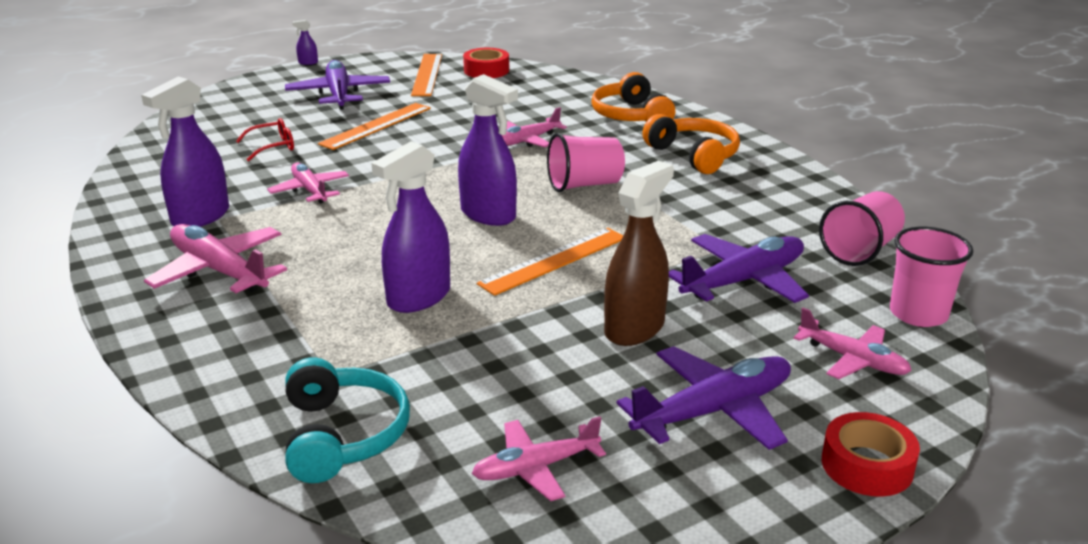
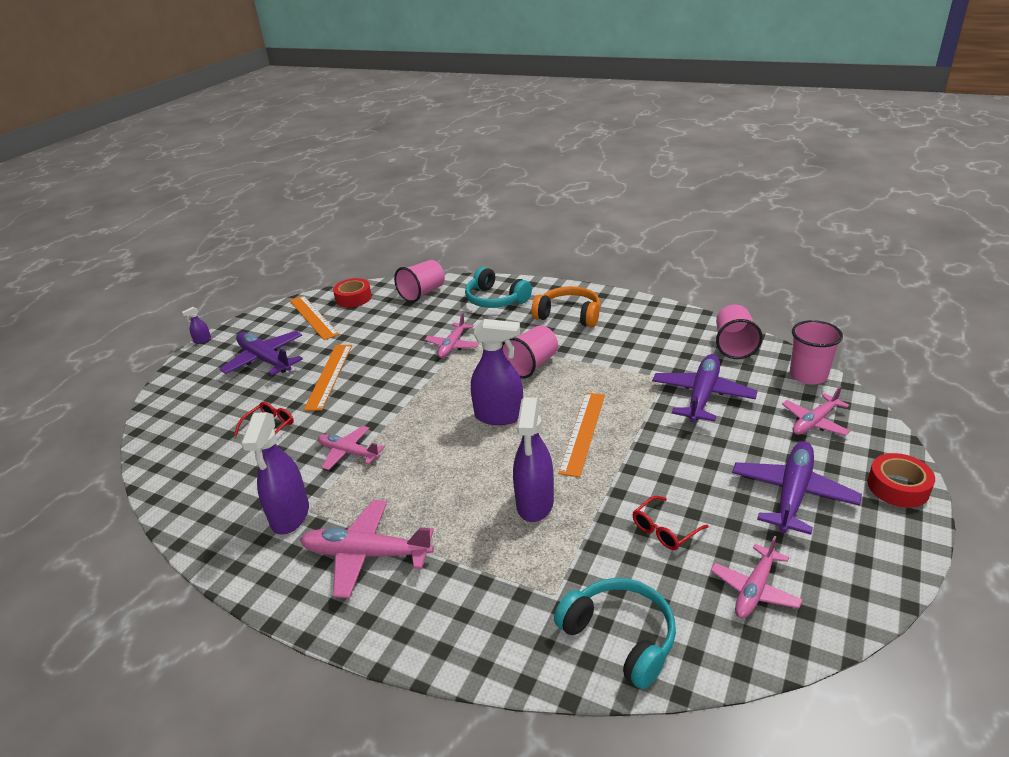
camera: 30 degrees left, 5 degrees up
(515, 375) = (664, 530): none -> red glasses
(561, 87) = (422, 293): none -> pink cup
(631, 116) = (495, 299): orange headphones -> turquoise headphones
(634, 328) = (687, 459): brown spray bottle -> none
(852, 360) = (814, 422): pink plane -> pink plane turned 135 degrees clockwise

